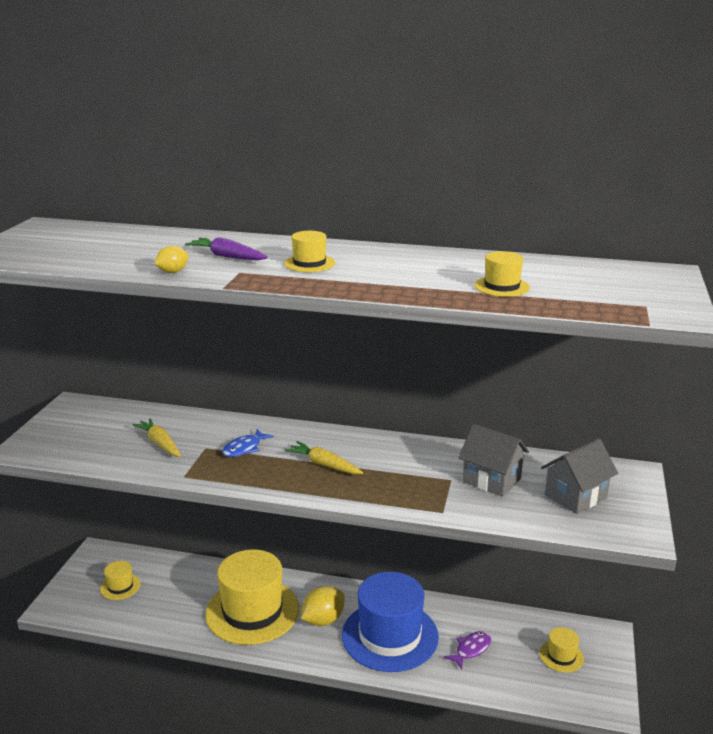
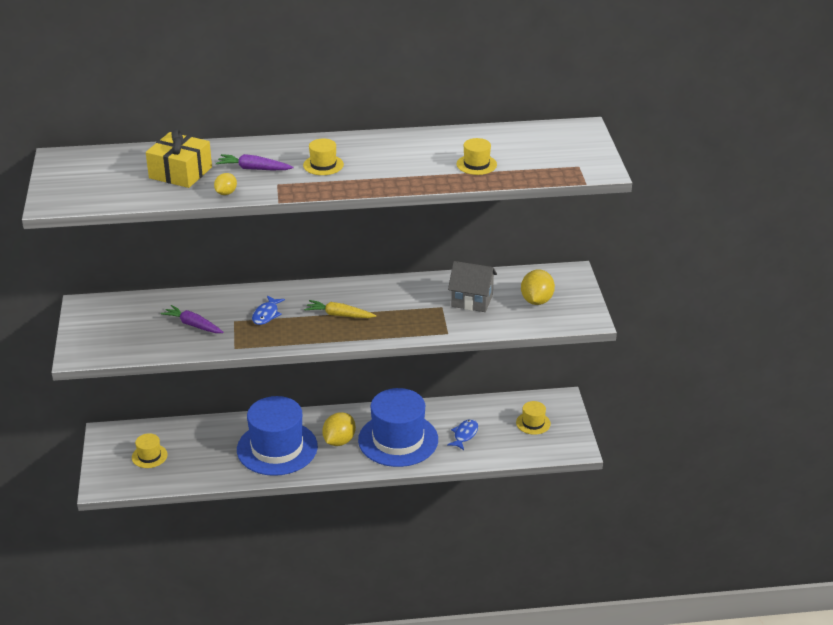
camera: 20 degrees left, 10 degrees up
(145, 250) = (180, 172): none -> yellow gift
(160, 443) = (193, 325): yellow carrot -> purple carrot
(252, 611) = (277, 448): yellow hat -> blue hat
(471, 649) = (464, 435): purple fish -> blue fish
(575, 496) = (536, 301): grey house -> yellow lemon

